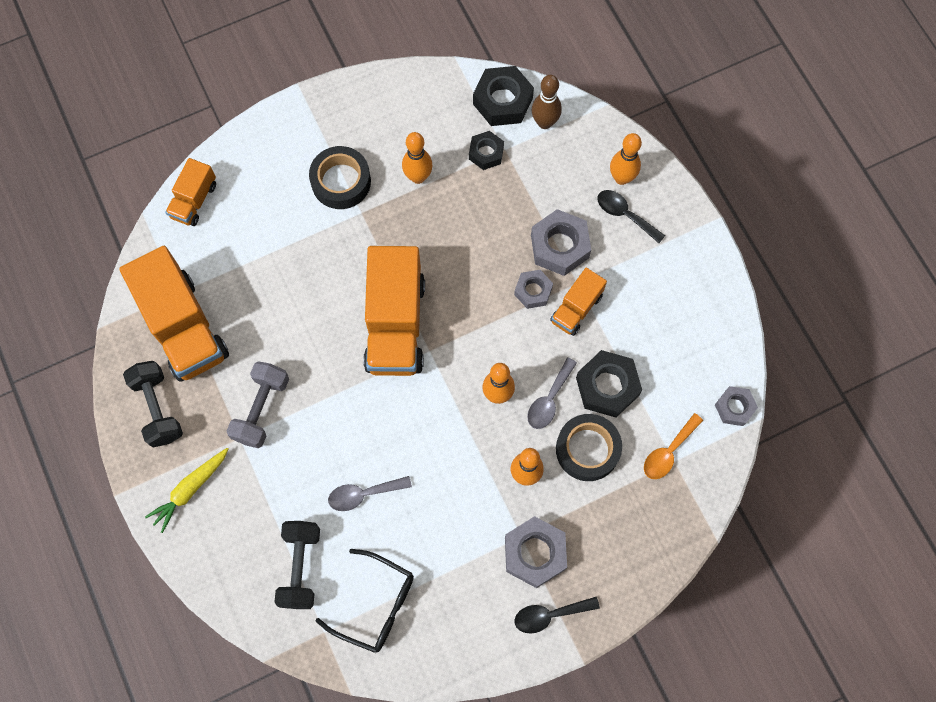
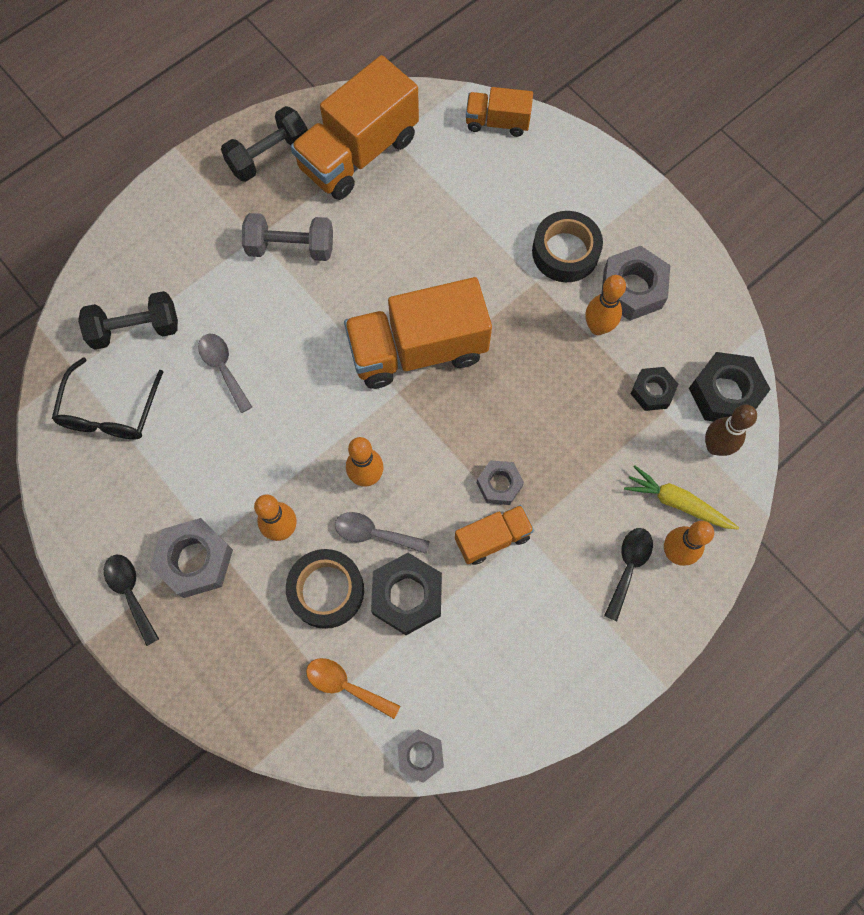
camera: 75 degrees right, 0 degrees up
(190, 490) = (193, 208): yellow carrot -> yellow carrot (677, 502)
(559, 246) = (563, 501): grey nut -> grey nut (632, 288)
(576, 308) = (492, 538): orange truck -> orange truck turned 135 degrees clockwise

